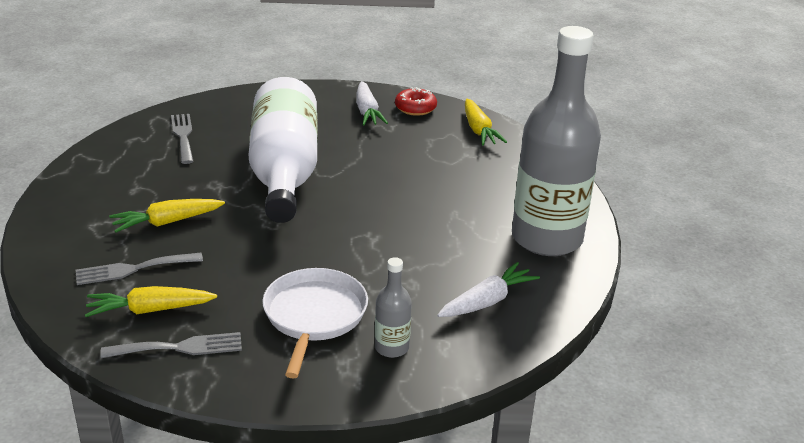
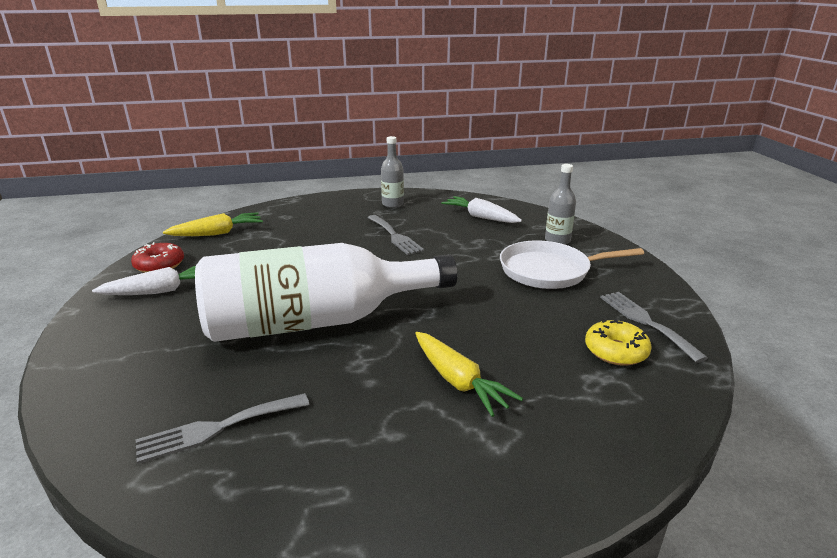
camera: 100 degrees left, 5 degrees down
(133, 269) = (563, 381): grey fork -> grey fork (395, 236)
(150, 310) = (616, 351): yellow carrot -> yellow donut
(546, 238) = (392, 204): grey bottle -> grey bottle, size x0.41

